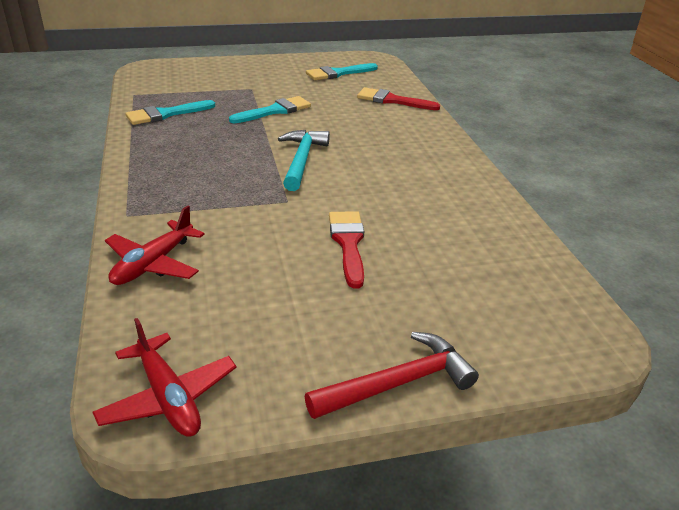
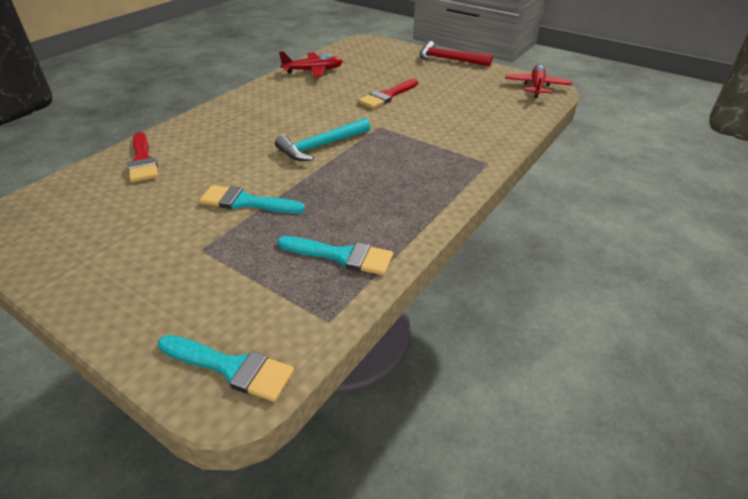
camera: 130 degrees left, 5 degrees up
(153, 264) = (498, 129): red plane -> red plane (313, 71)
(338, 73) = (83, 221): turquoise brush -> turquoise brush (231, 367)

